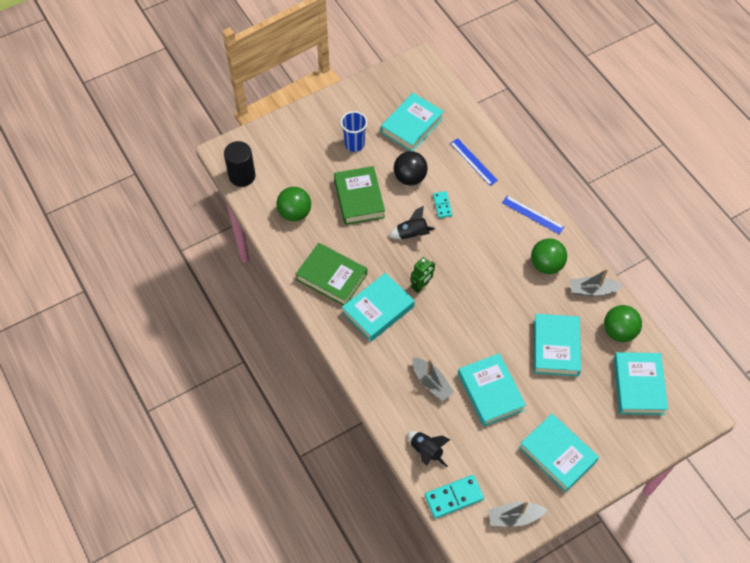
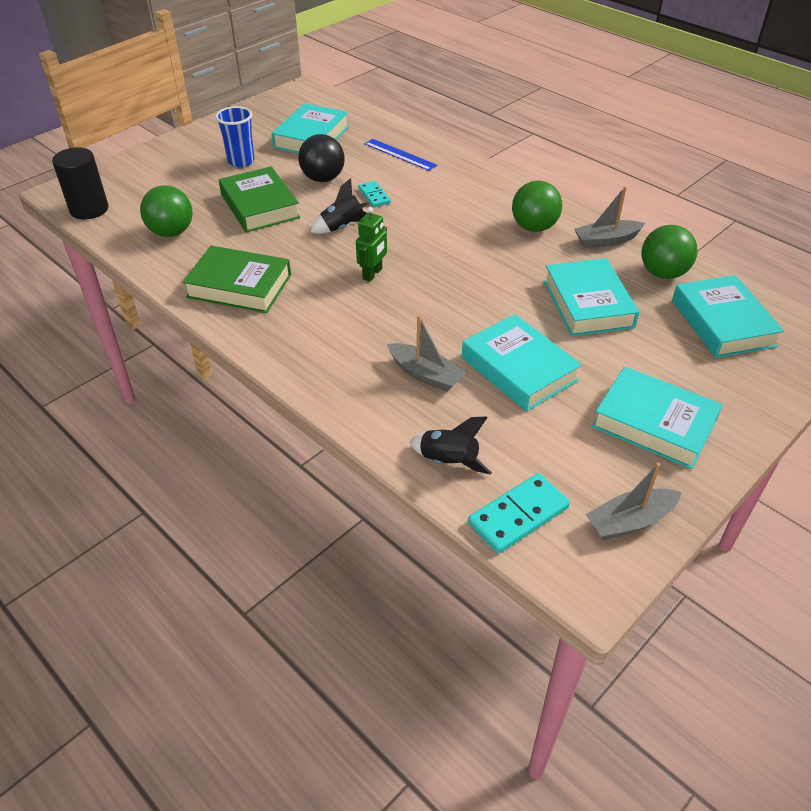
camera: 15 degrees left, 15 degrees down
(378, 310) = (317, 308): turquoise book -> none
(532, 215) = (494, 187): blue ruler -> none

